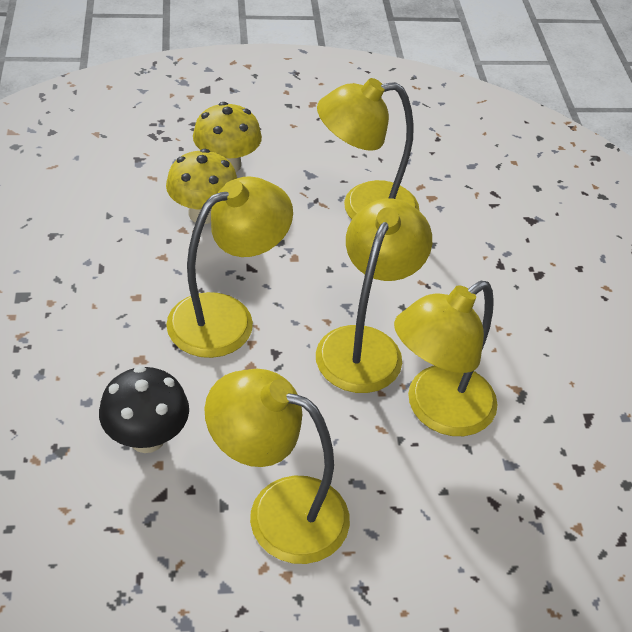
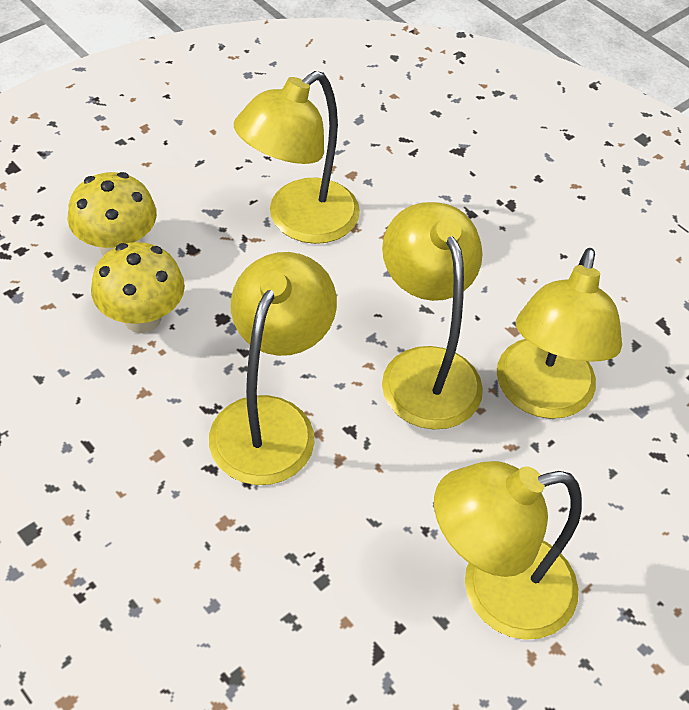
camera: 35 degrees left, 5 degrees up
(147, 438) = (309, 602): black mushroom -> none

